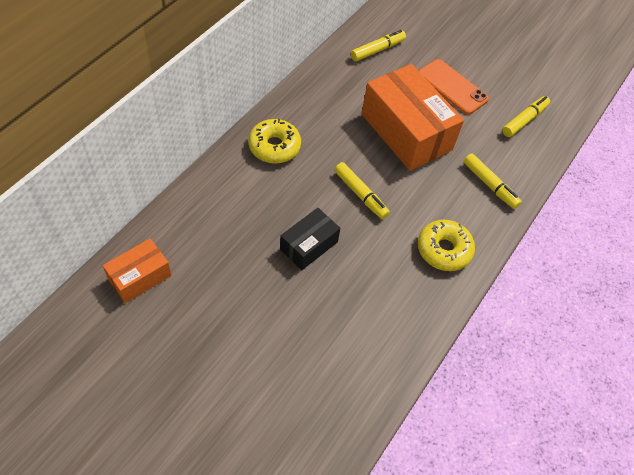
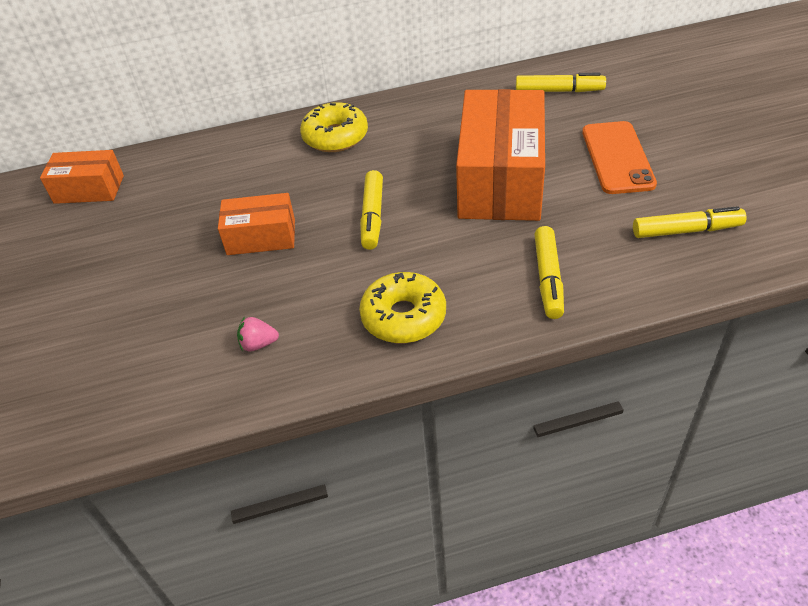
camera: 50 degrees right, 10 degrees down
(309, 245) = (261, 237): black box -> orange box
(386, 314) = (258, 344): none -> pink strawberry

